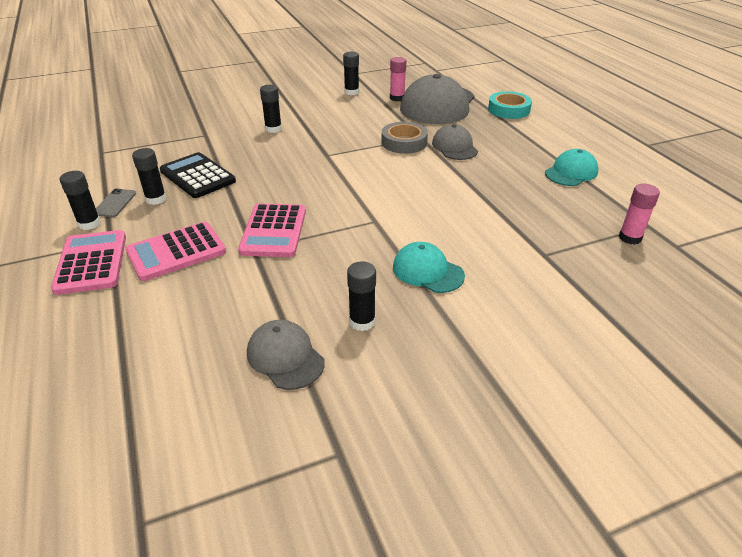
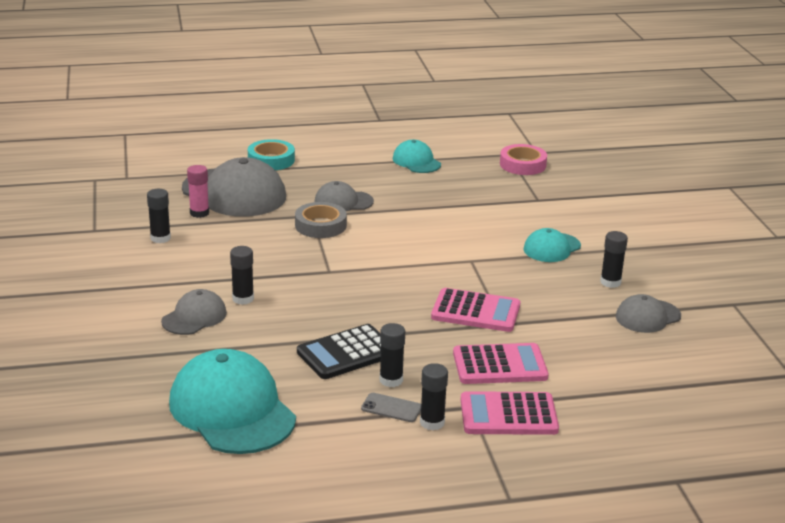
camera: 80 degrees left, 10 degrees down
(124, 144) = (232, 410): none -> turquoise cap
(176, 252) = (499, 365): pink calculator -> pink calculator turned 75 degrees counterclockwise
(244, 117) = (194, 317): none -> grey cap
(630, 238) = (522, 164): pink glue stick -> pink tape

